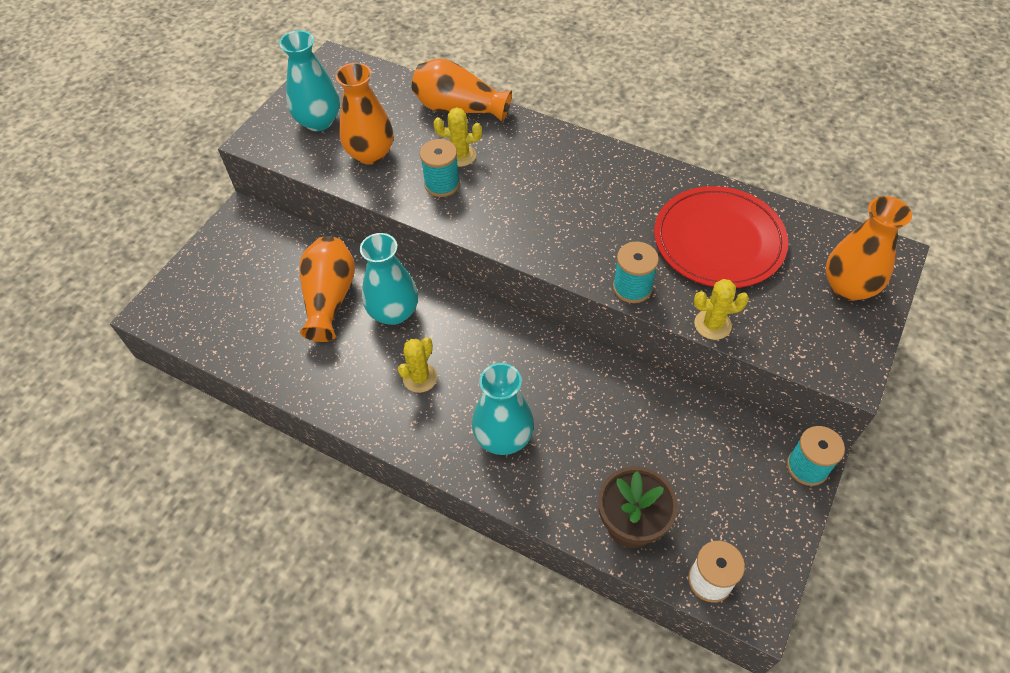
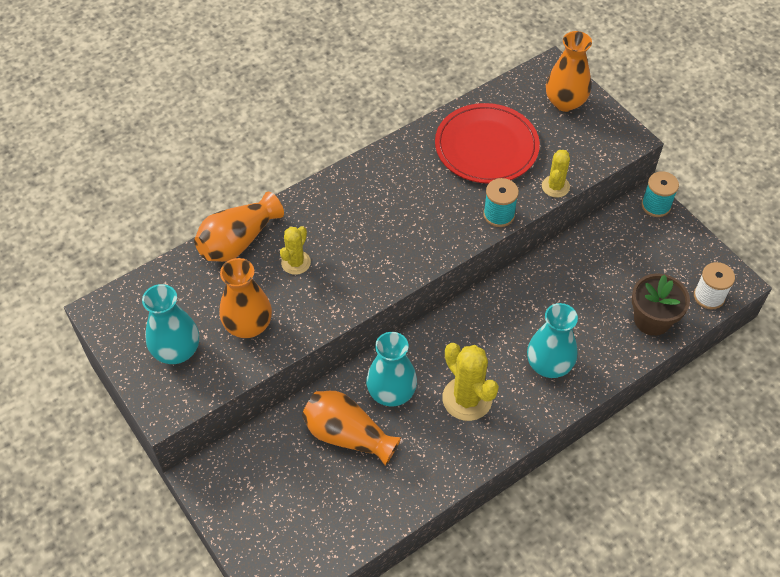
camera: 65 degrees left, 0 degrees up
(420, 378) = (467, 399): yellow cactus -> yellow cactus, size x1.66
(442, 184) = (320, 288): turquoise spool -> none

